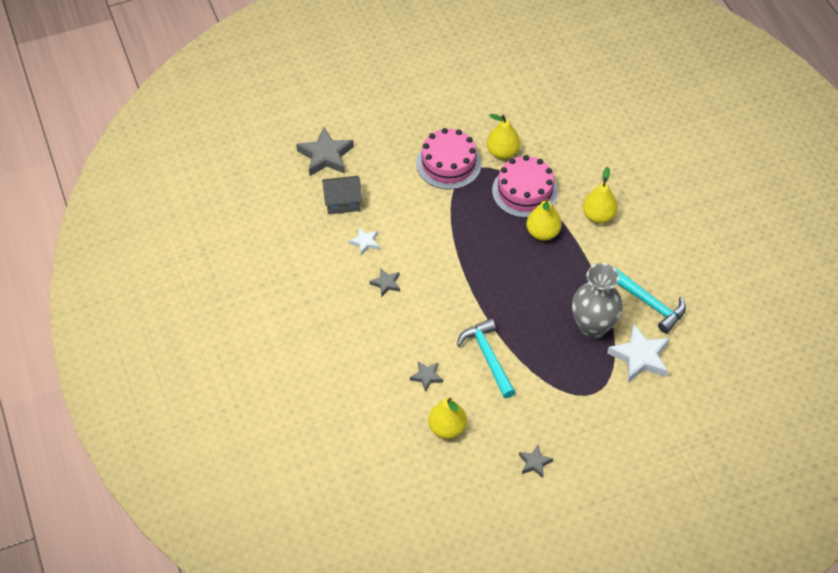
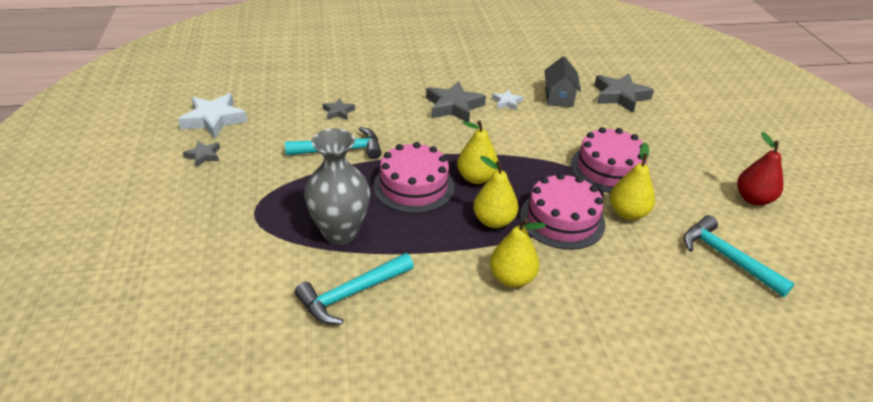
camera: 100 degrees right, 15 degrees down
(386, 283) = (454, 106): grey star -> grey star, size x1.91
(447, 428) = (277, 114): yellow pear -> yellow pear (476, 178)
(457, 78) = (753, 199): none -> red pear
(519, 291) = (414, 186): none -> pink cake
(531, 99) = (727, 258): none -> turquoise hammer
(640, 357) = (277, 263): white star -> white star (214, 119)

